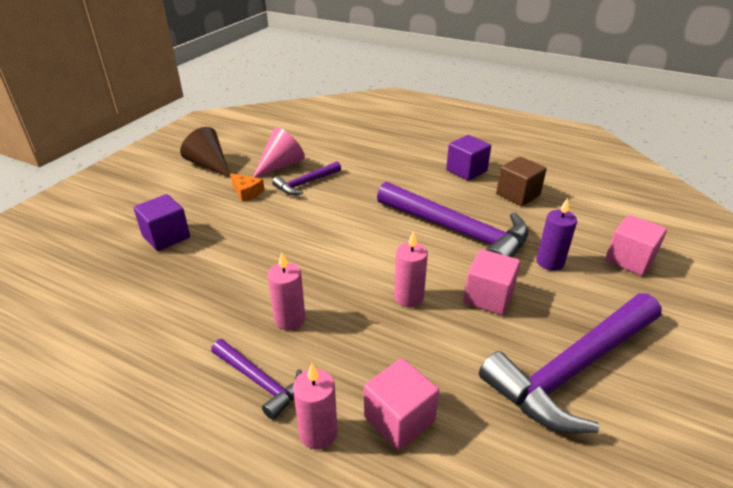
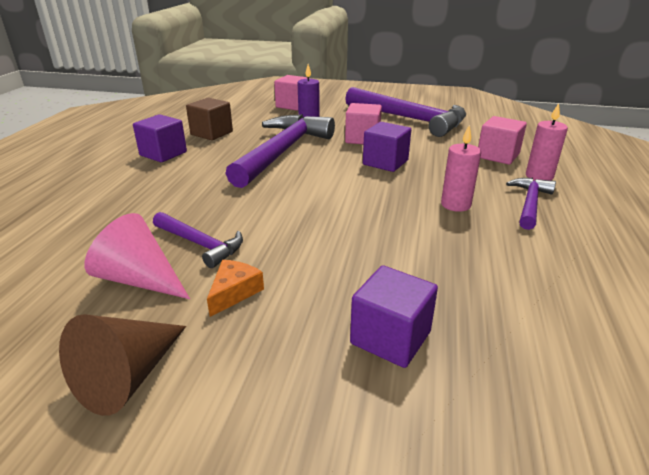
camera: 105 degrees left, 5 degrees down
(409, 297) = (385, 162): pink candle -> purple cube

